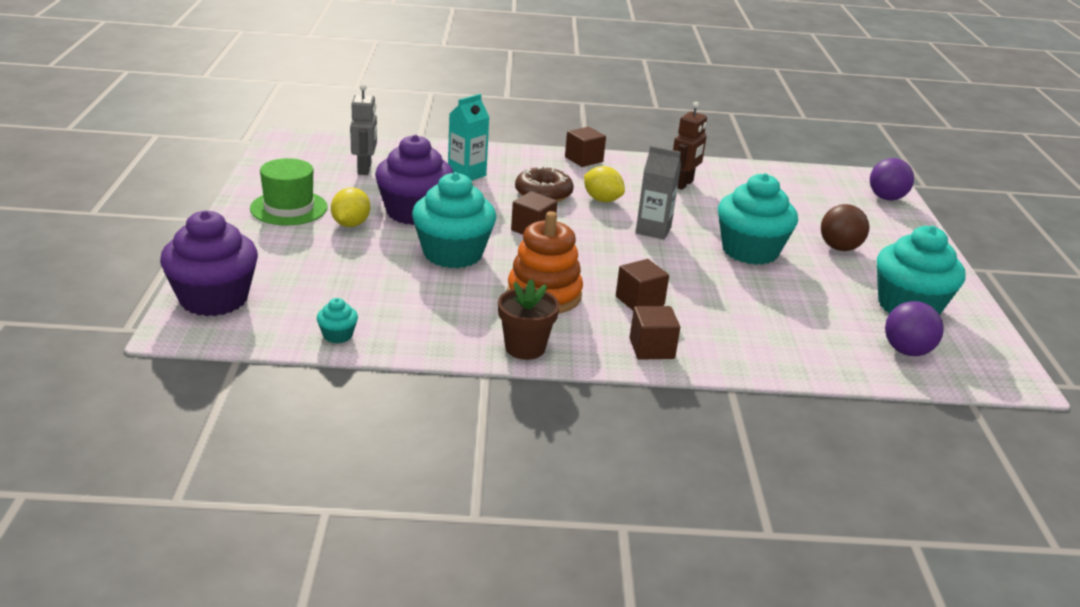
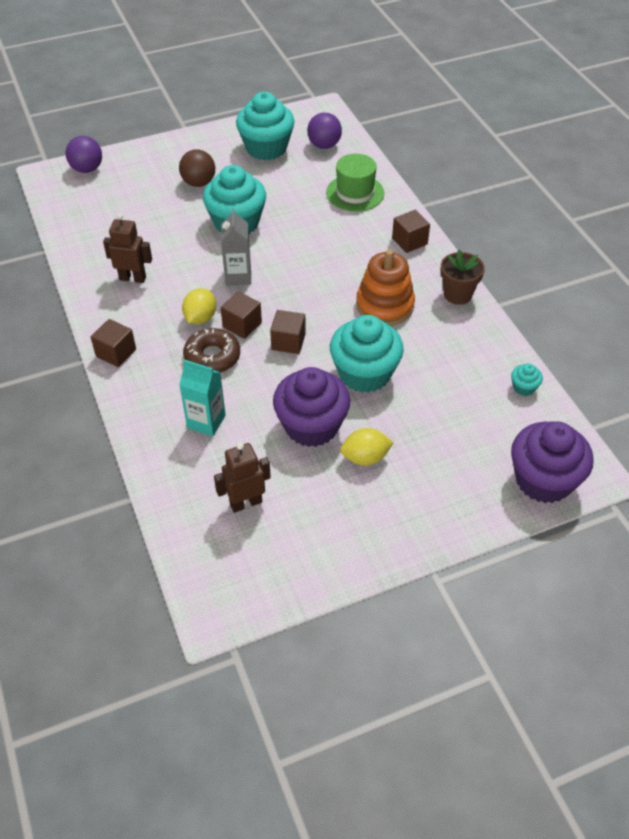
camera: 110 degrees left, 20 degrees up
(289, 208) = (369, 517): green hat -> green hat (355, 193)
(365, 169) = (246, 503): grey robot -> brown robot
(639, 301) = (354, 259): brown cube -> brown cube (242, 325)

